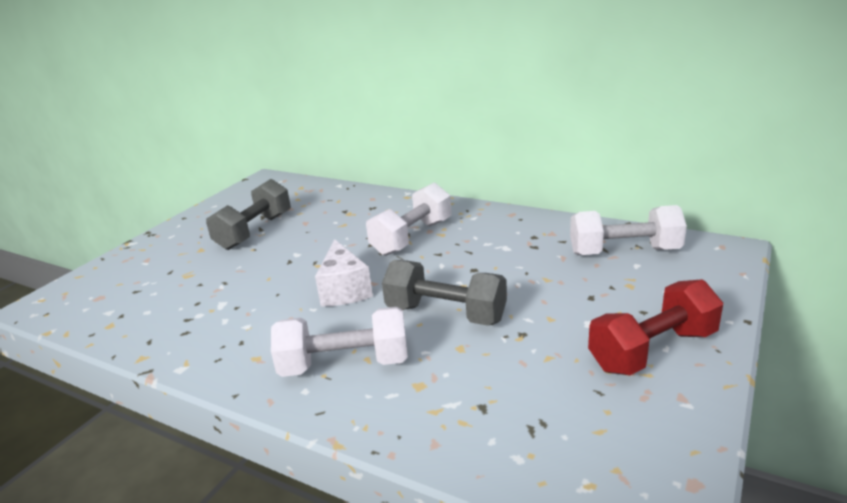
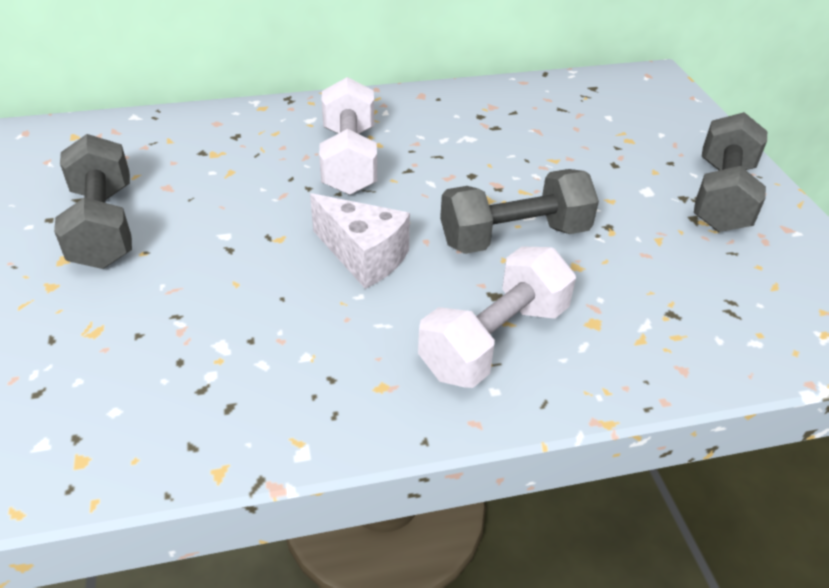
camera: 45 degrees left, 15 degrees up
(624, 252) = (582, 106): white dumbbell -> none
(652, 350) = (722, 196): red dumbbell -> grey dumbbell

